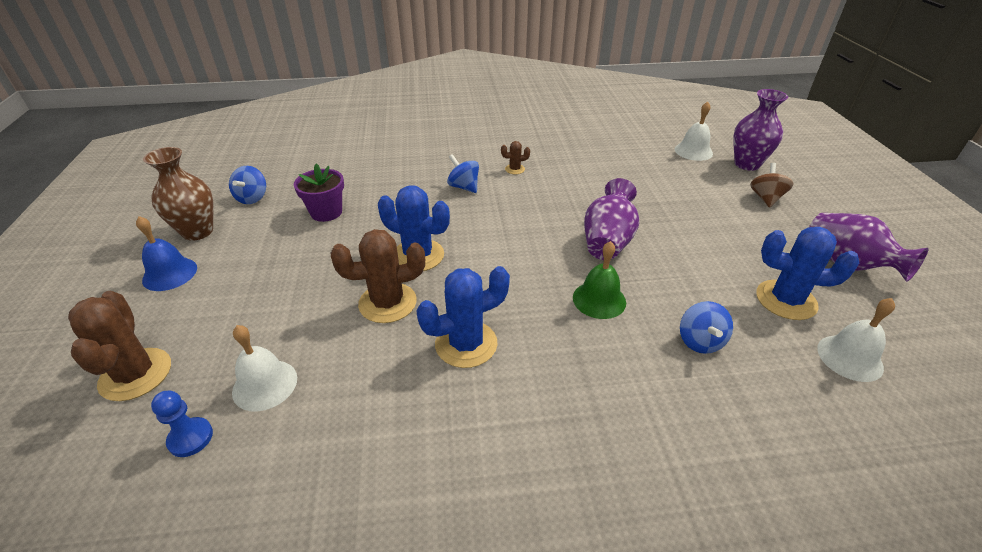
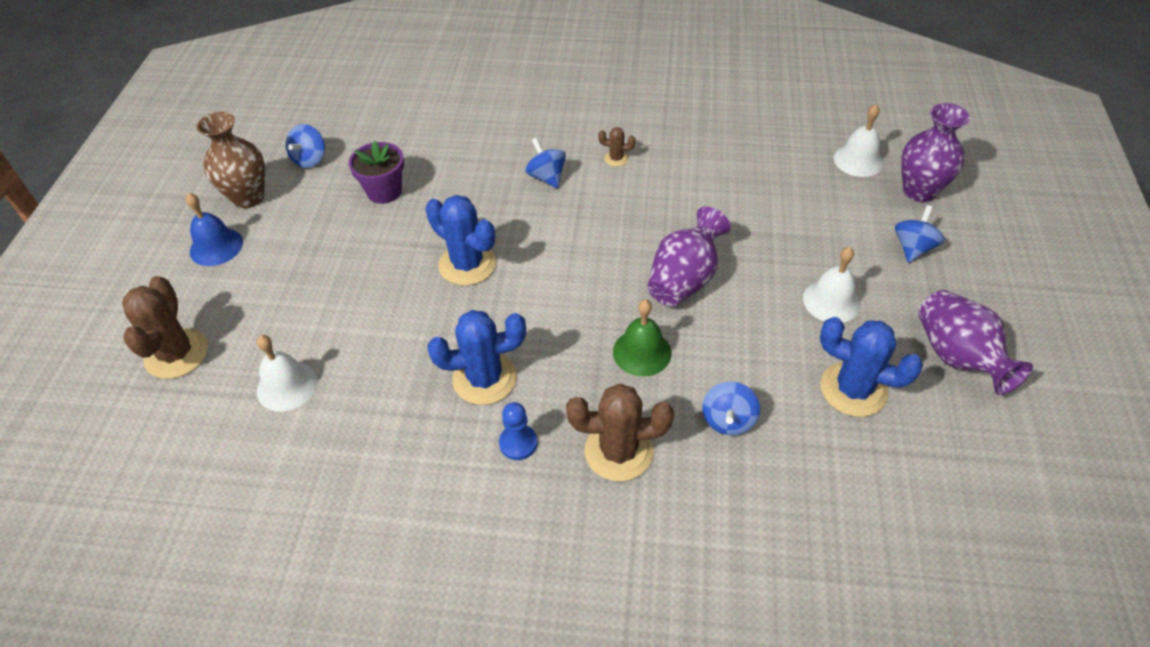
camera: 15 degrees right, 10 degrees up
(190, 438) = (217, 425): blue pawn -> blue pawn (518, 443)
(387, 303) = (420, 318): brown cactus -> brown cactus (618, 451)
(766, 198) = (913, 248): brown spinning top -> blue spinning top
(850, 357) = (883, 469): white bell -> white bell (831, 301)

